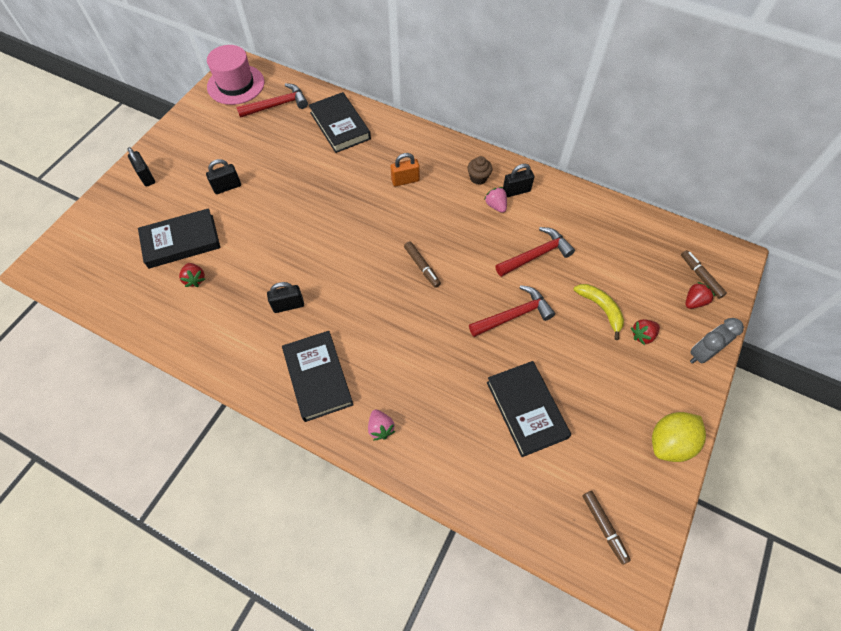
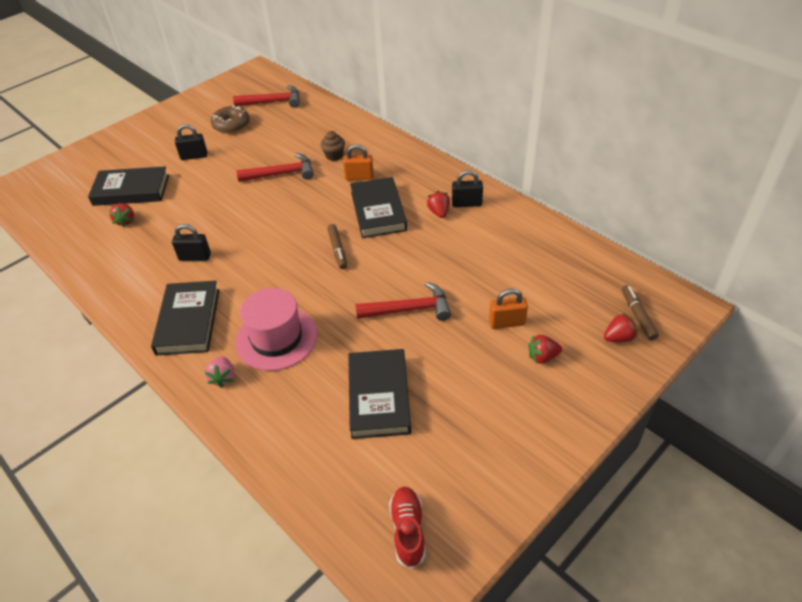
camera: 20 degrees right, 15 degrees down
(146, 176) = (131, 138): black padlock -> none
(236, 84) = (245, 82): pink hat -> pink hat (276, 338)
(247, 141) = (231, 125): none -> brown donut
(340, 125) = (321, 125): black book -> black book (378, 211)
(478, 178) = (433, 187): brown cupcake -> brown cupcake (334, 156)
(496, 206) = (439, 212): pink strawberry -> red strawberry
(536, 255) = (459, 261): red hammer -> red hammer (281, 174)
(601, 309) = (507, 323): yellow banana -> orange padlock
(604, 527) = (408, 530): brown marker -> red shoe
(669, 442) = (525, 467): yellow lemon -> none
(702, 353) = (605, 389): grey clock -> none

